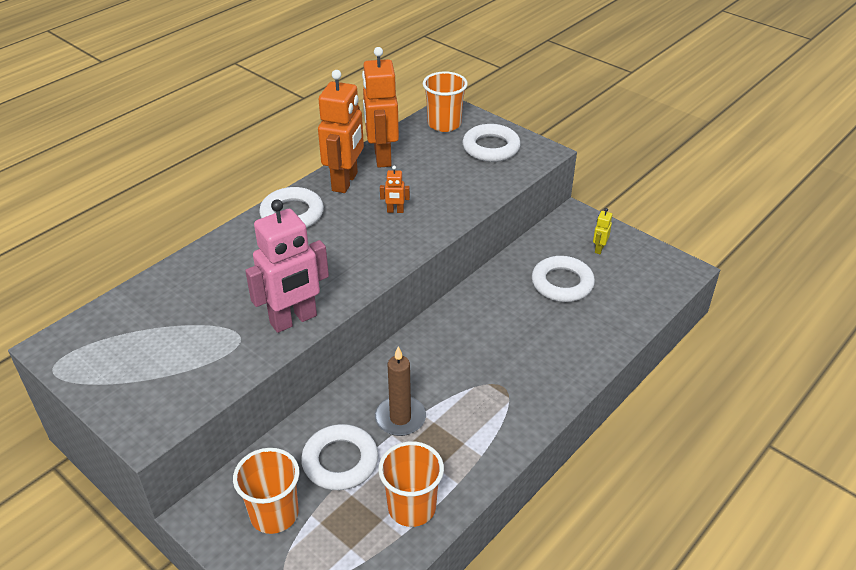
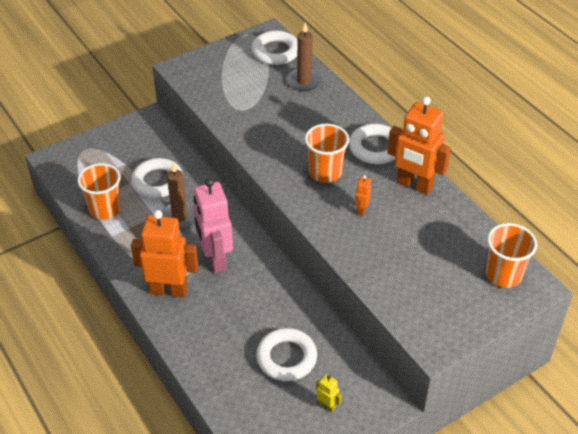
camera: 105 degrees right, 5 degrees up
(170, 290) = (304, 81): none -> brown candle
(274, 514) = (133, 148): orange cup -> orange cup (325, 172)
(294, 320) = (248, 136): pink robot -> pink robot (215, 259)
(382, 157) = (449, 216): orange robot -> orange robot (169, 290)
(491, 147) = (450, 302): white ring -> white ring (275, 51)

